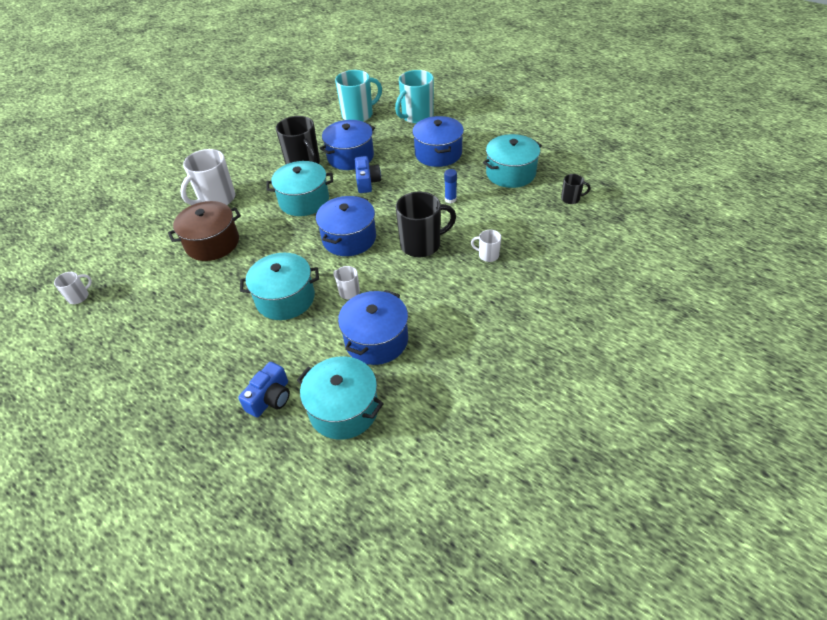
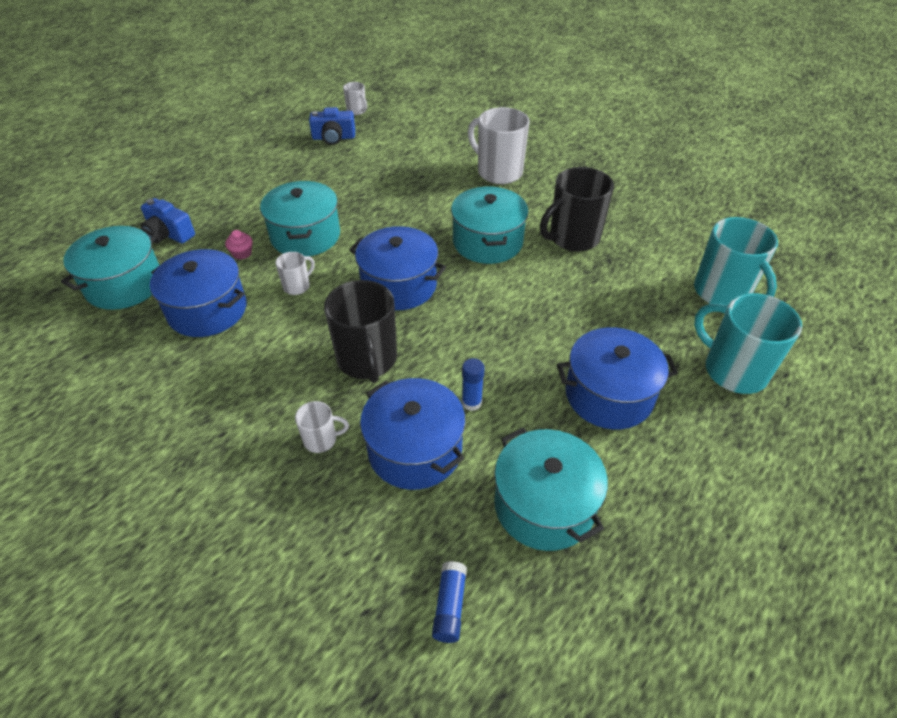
camera: 90 degrees right, 0 degrees up
(212, 243) = (416, 177): brown pot -> none
(305, 335) = (242, 253): none -> pink cupcake
(350, 157) = (594, 284): blue pot -> blue pot (414, 450)
(367, 182) = (526, 303): blue camera -> blue camera (333, 138)
(488, 255) = (321, 440): white mug -> white mug turned 60 degrees clockwise
(571, 199) = (450, 606): black mug -> blue glue stick

